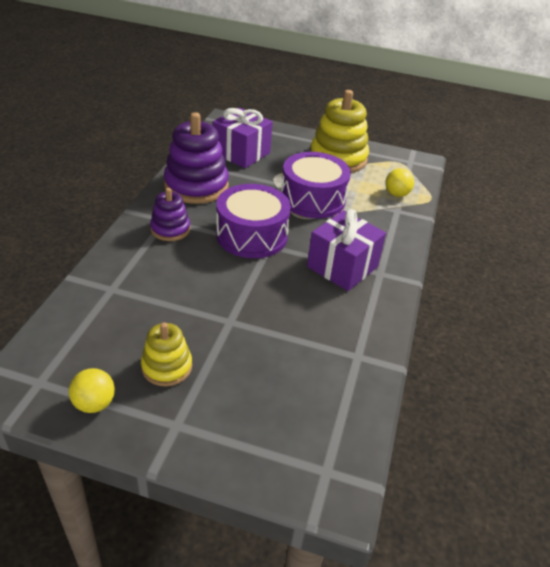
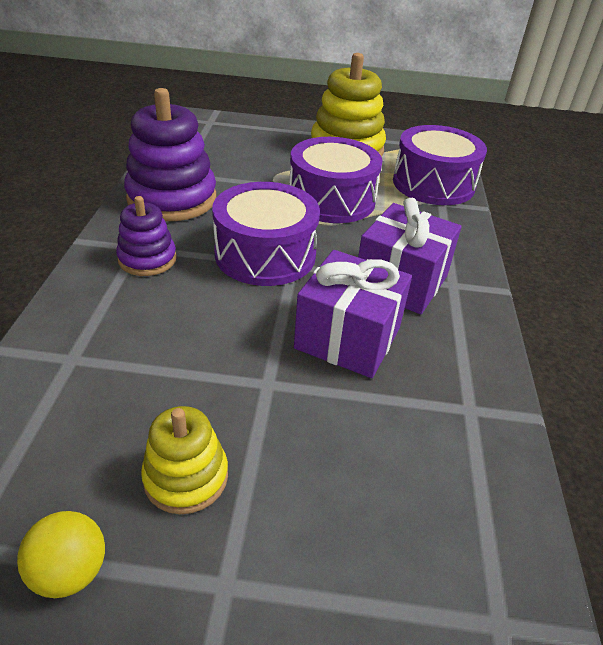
camera: 10 degrees left, 0 degrees up
(241, 153) = (222, 153): purple gift -> purple gift (347, 338)
(396, 194) = (433, 184): yellow ball -> purple drum

